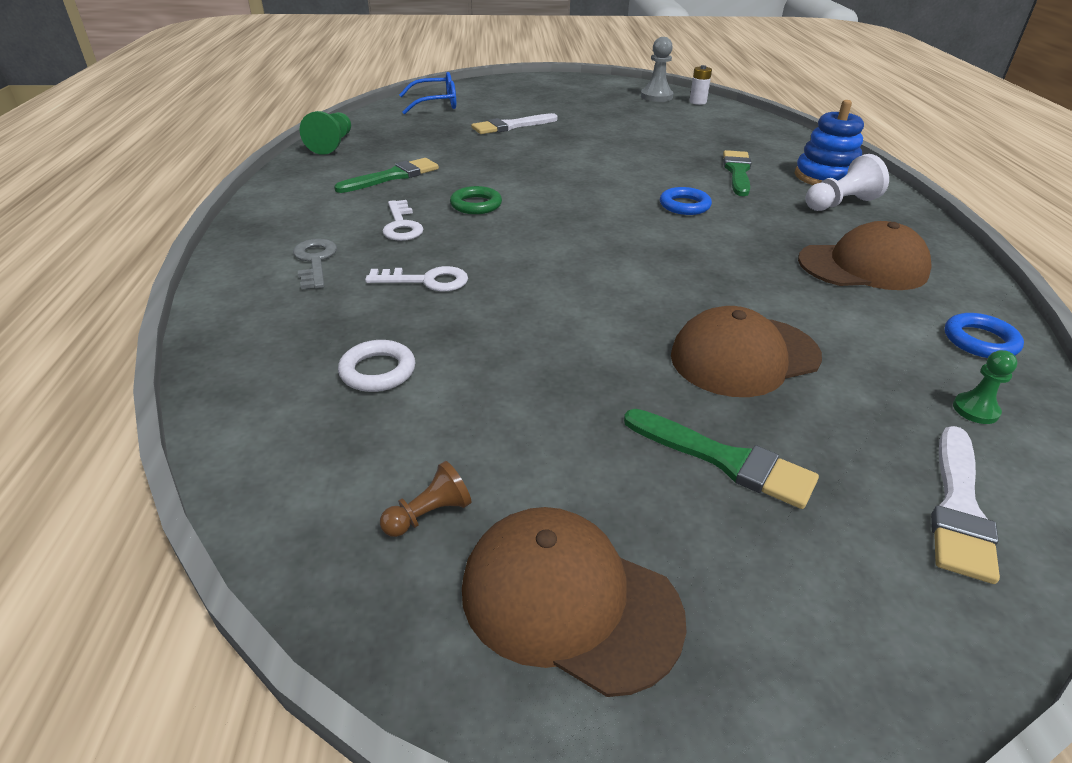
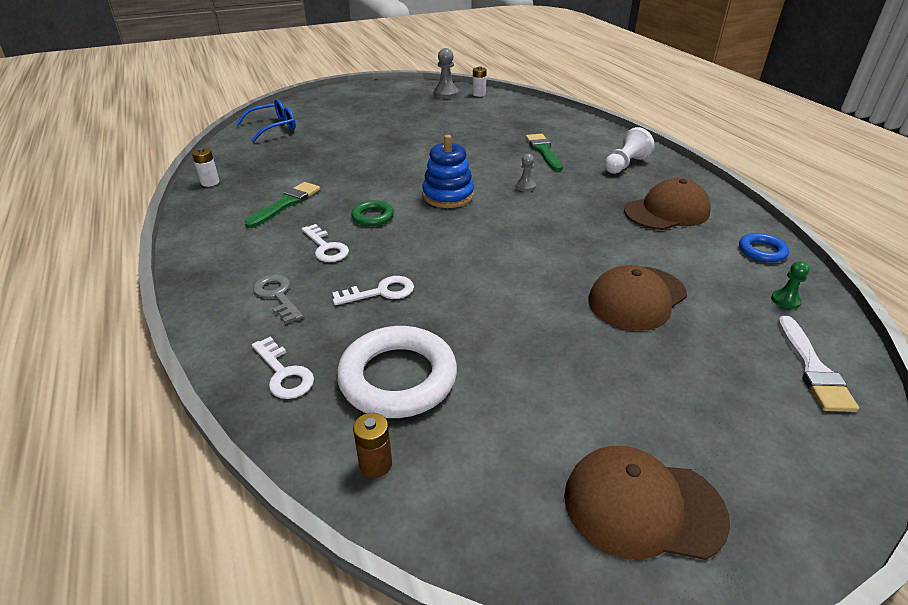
camera: 20 degrees left, 0 degrees up
(263, 337) = (284, 374): none -> white key
(284, 452) = (375, 464): none -> brown battery
(332, 144) = (210, 182): green pawn -> white battery
(378, 371) = (398, 378): white ring -> white ring, size x1.96
(429, 514) = (514, 477): brown pawn -> none
(511, 126) = (351, 139): white brush -> none
(684, 205) = (525, 186): blue ring -> grey pawn
(724, 460) = (671, 377): green brush -> none
(825, 177) = (603, 145): blue stacking toy -> blue stacking toy (448, 196)

